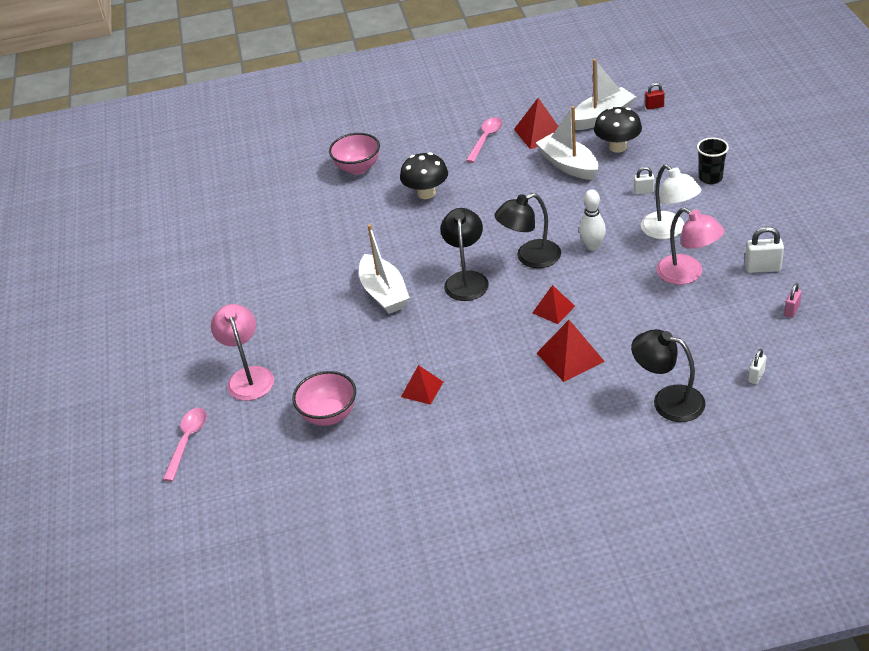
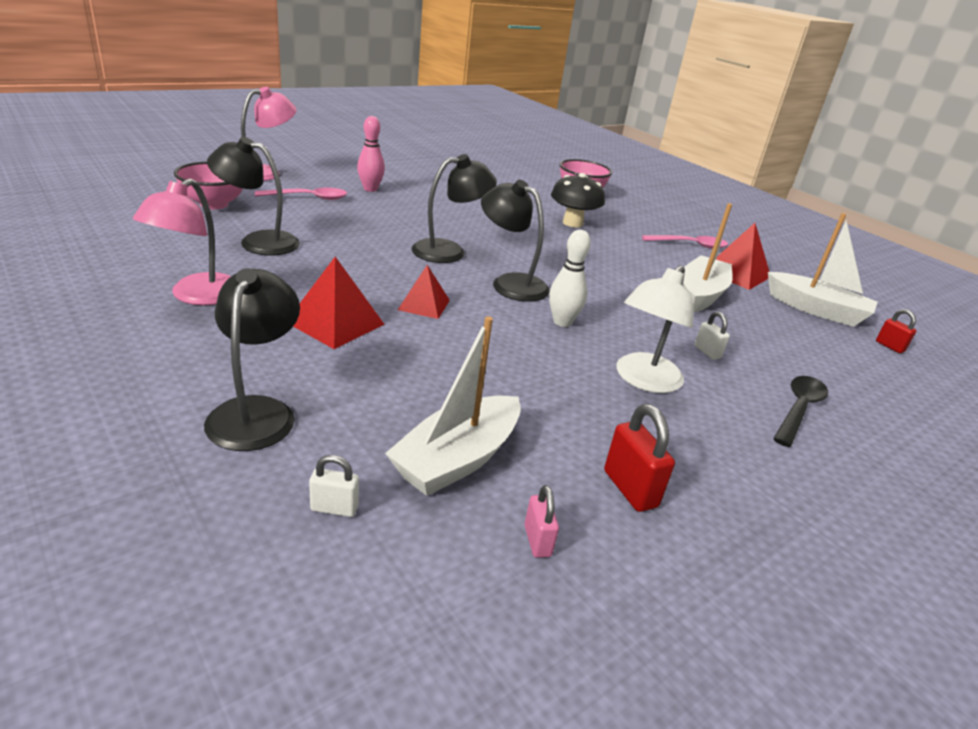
camera: 55 degrees right, 10 degrees down
(187, 441) = (178, 159): pink spoon -> pink spoon (308, 198)
(314, 307) = (370, 189): none -> pink bowling pin
(384, 293) = (404, 215): white boat -> white boat (457, 459)
(422, 389) = (258, 241): red pyramid -> black lamp
(617, 147) = (773, 325): black mushroom -> none
(687, 274) = (559, 406): pink lamp -> pink lamp (197, 296)
(710, 178) = (798, 409): black cup -> black spoon
(762, 268) = (630, 489): white padlock -> red padlock
(791, 310) = (537, 541): pink padlock -> pink padlock turned 75 degrees clockwise

